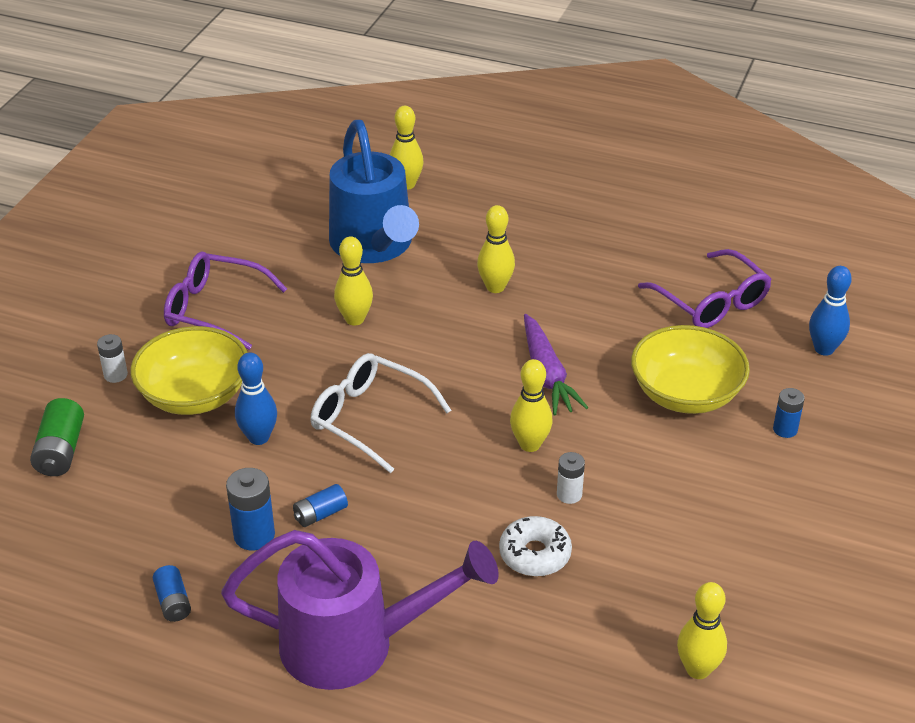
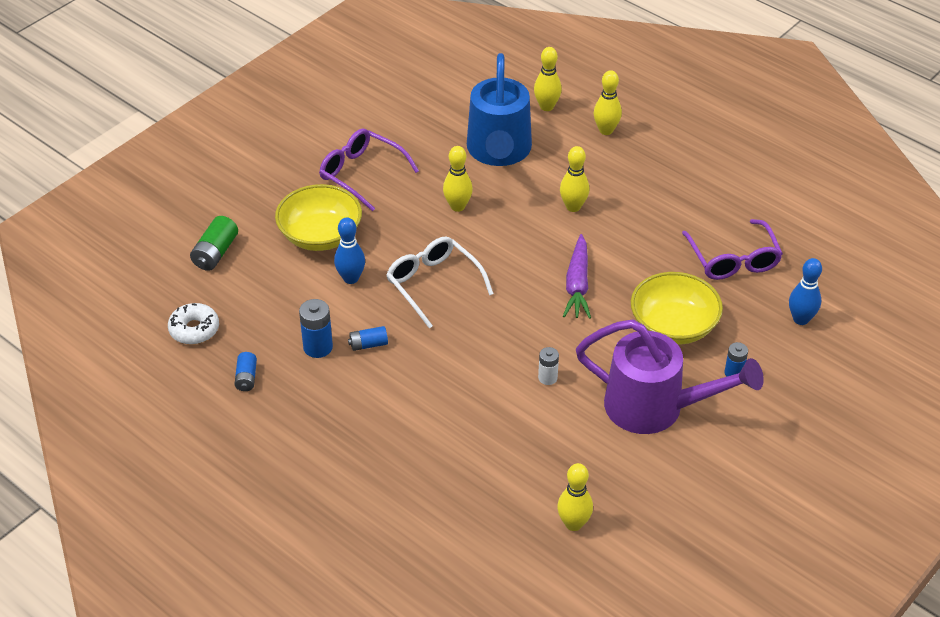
camera: 20 degrees right, 5 degrees up
(115, 375) = (273, 207): white battery -> none
(354, 644) = (350, 439): purple watering can -> purple watering can (655, 408)
(530, 444) = (538, 334): yellow bowling pin -> yellow bowling pin (606, 130)
(535, 554) = (502, 413): white donut -> white donut (194, 329)

